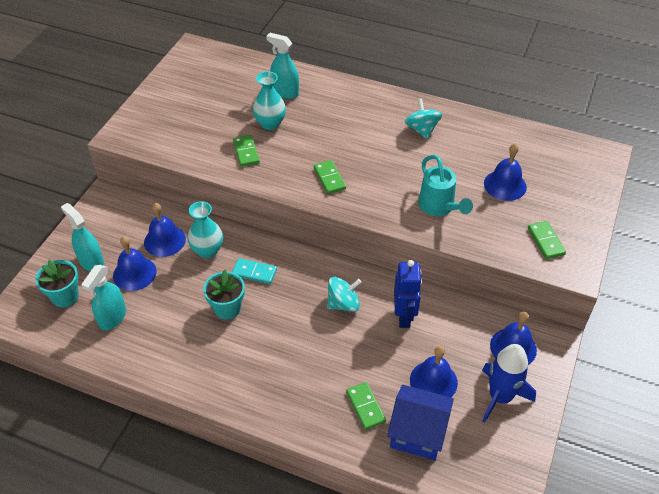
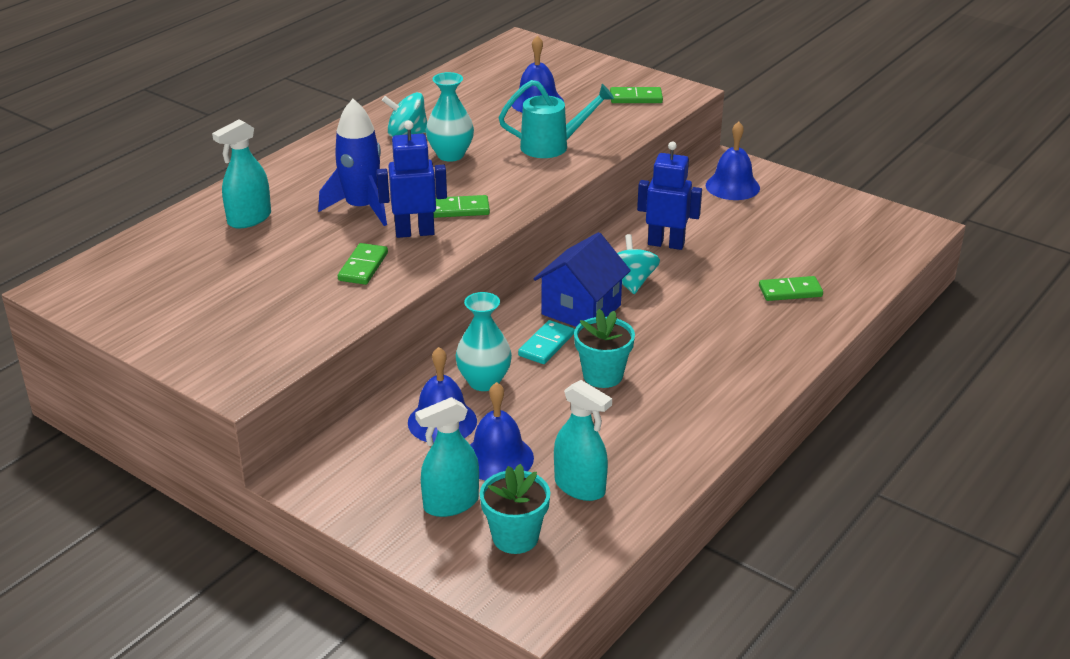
camera: 75 degrees left, 15 degrees down
(246, 152) = (363, 266): green domino -> green domino turned 75 degrees counterclockwise
(270, 124) = (313, 240): turquoise vase -> turquoise vase (450, 155)
(293, 165) = (414, 232): none -> blue robot
(417, 433) = (832, 264): blue house -> blue house (581, 310)
(433, 381) = (765, 242): blue bell -> none
(500, 397) = (795, 206): blue rocket -> blue rocket (361, 208)

